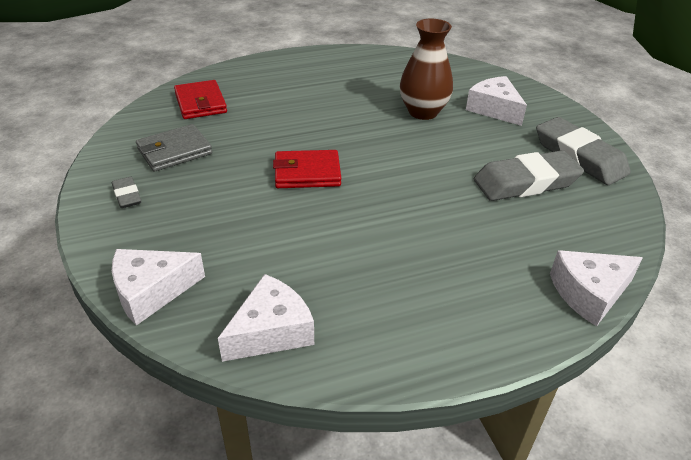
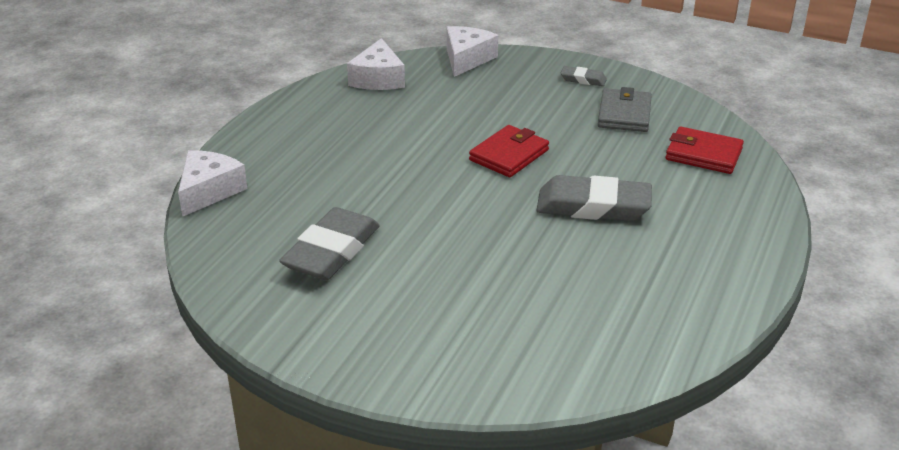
camera: 135 degrees right, 5 degrees down
(423, 112) = (519, 271): brown vase -> none
(494, 109) = (458, 326): white cheese -> none
(579, 157) = (306, 314): grey eraser -> grey eraser (593, 206)

